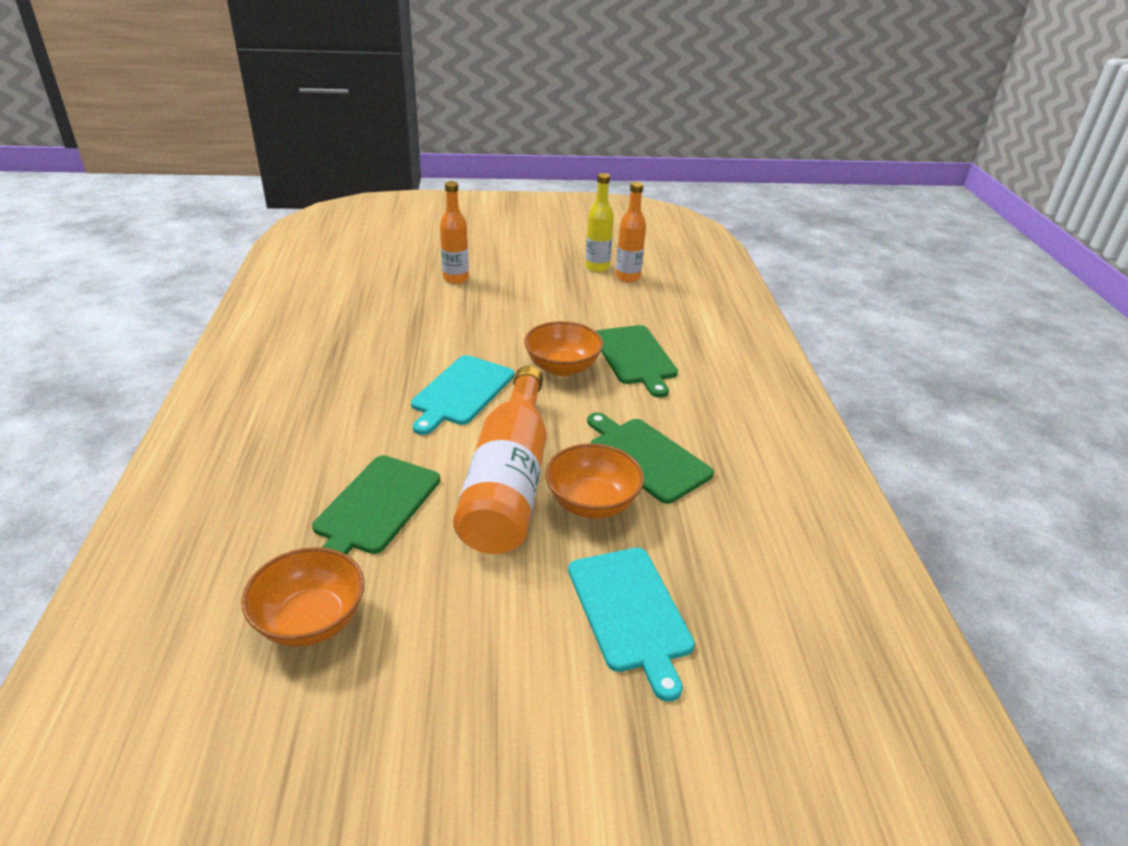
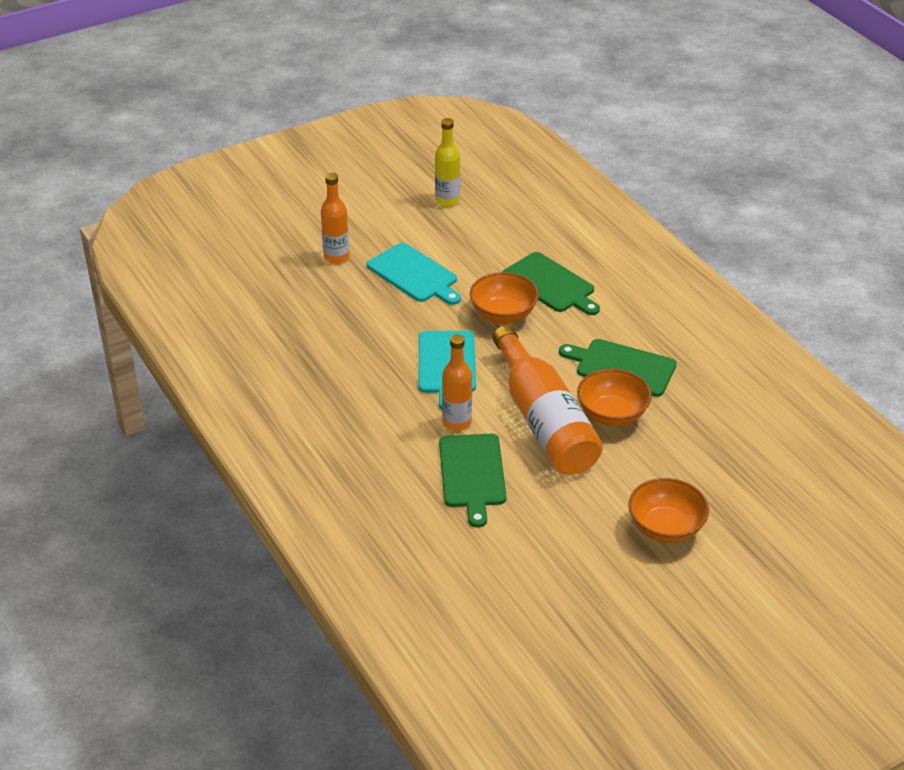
camera: 25 degrees left, 5 degrees up
(310, 620) = (505, 556): orange bowl -> orange bowl (665, 528)
(628, 277) = (482, 203): orange bottle -> orange bottle (457, 422)
(630, 612) = (689, 474): turquoise cutting board -> turquoise cutting board (414, 275)

